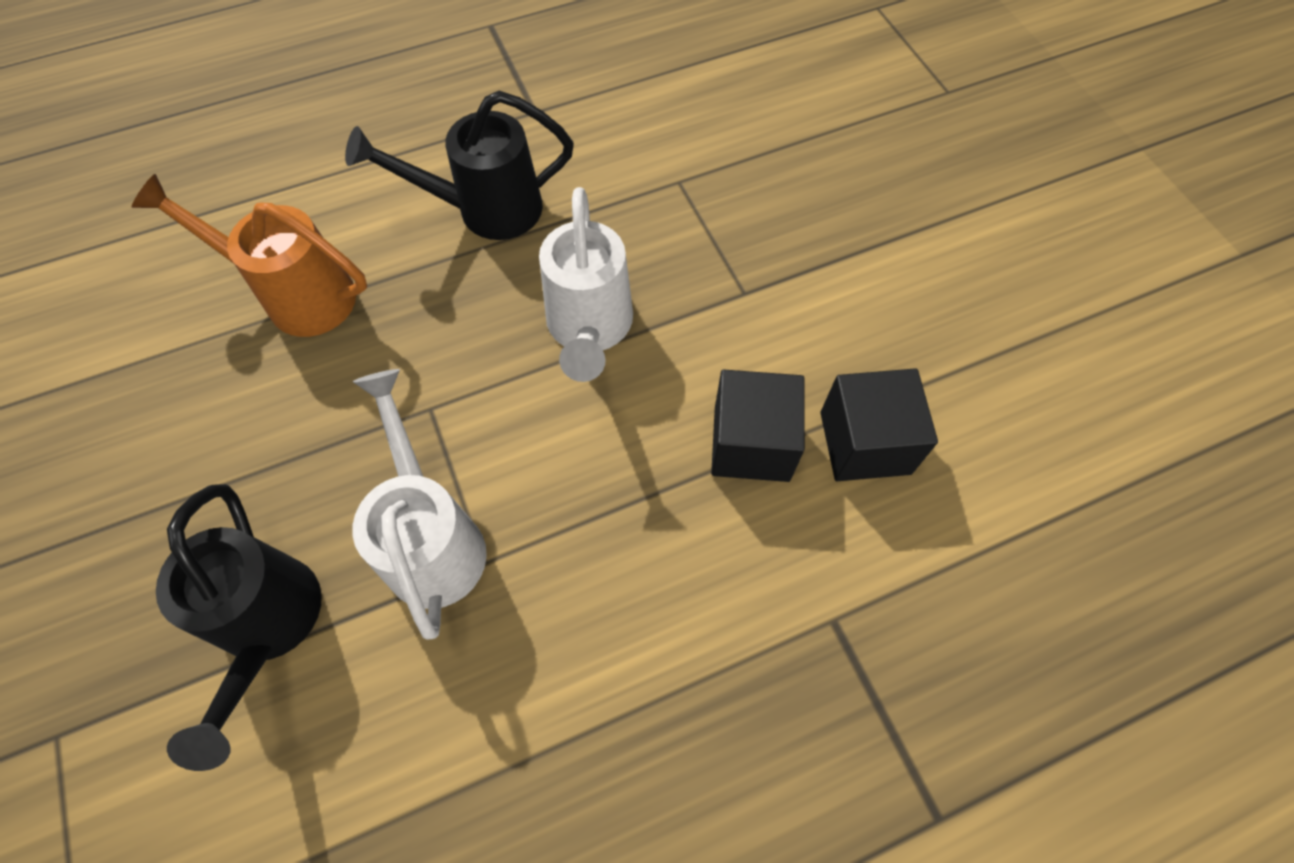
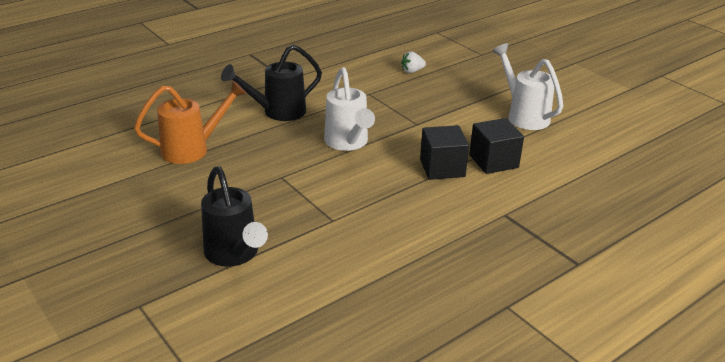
camera: 15 degrees left, 30 degrees down
(296, 295) = (193, 149): orange watering can -> orange watering can turned 150 degrees clockwise
(432, 538) = (303, 216): white watering can -> white watering can (523, 115)
(787, 125) = (412, 71): none -> white strawberry

